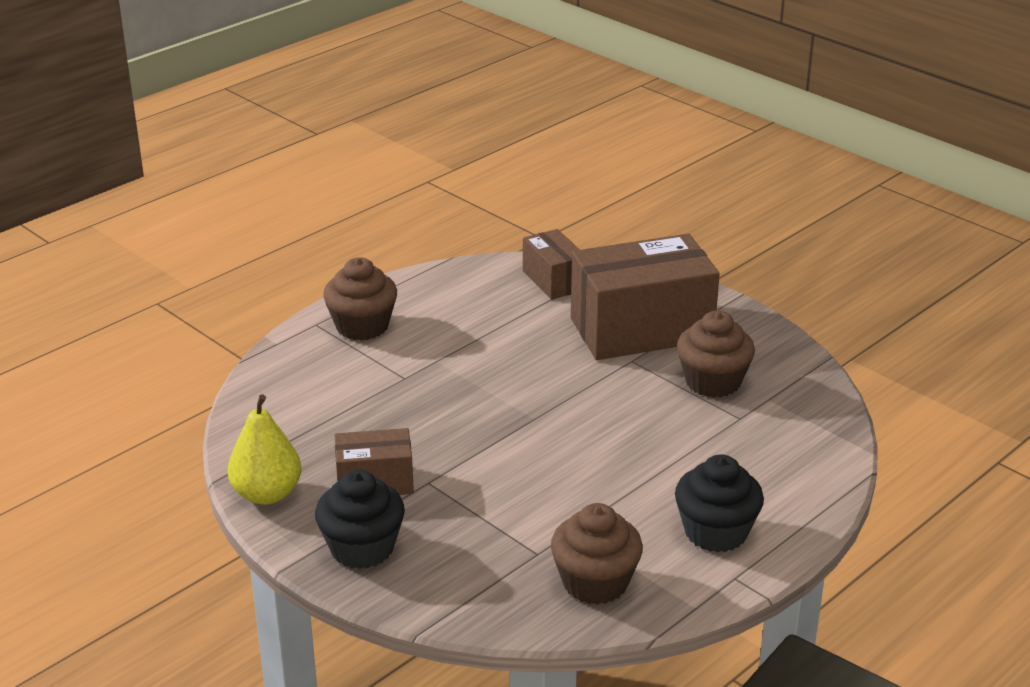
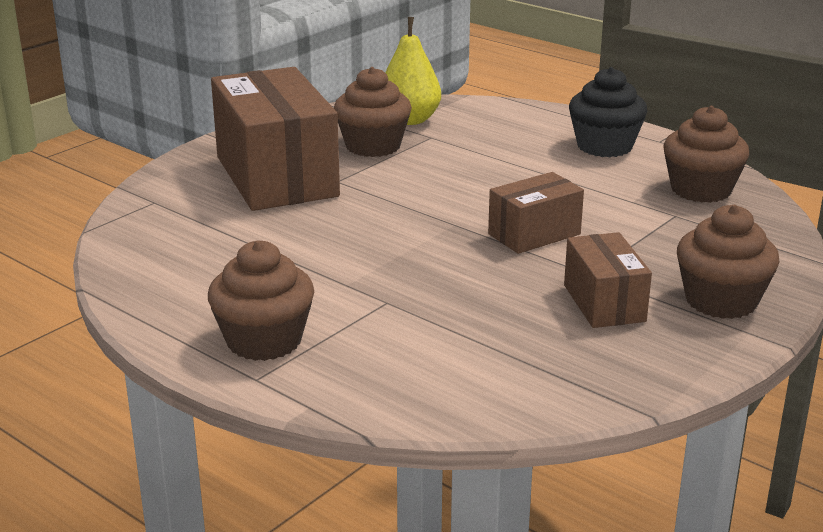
camera: 95 degrees left, 5 degrees down
(267, 494) = (659, 370): yellow pear -> yellow pear (410, 120)
(362, 548) = (721, 301): black cupcake -> brown cupcake
(554, 280) = (163, 222): brown box -> brown box (534, 234)

